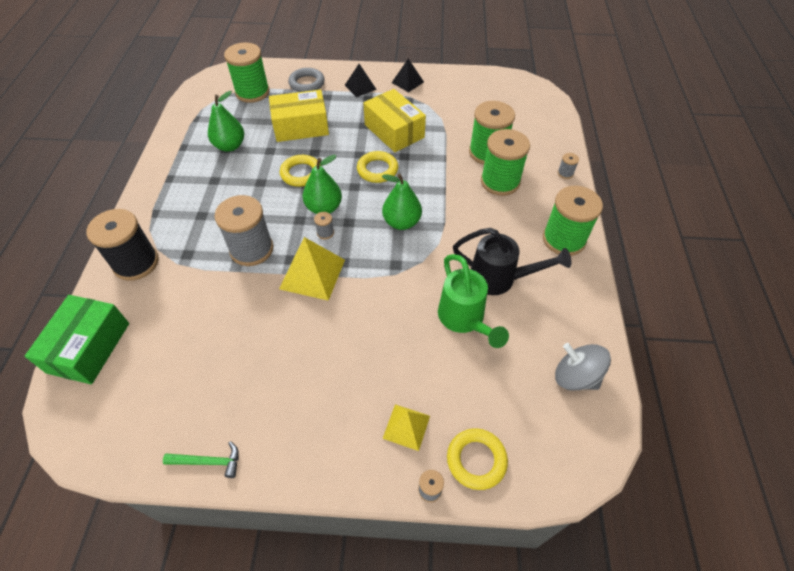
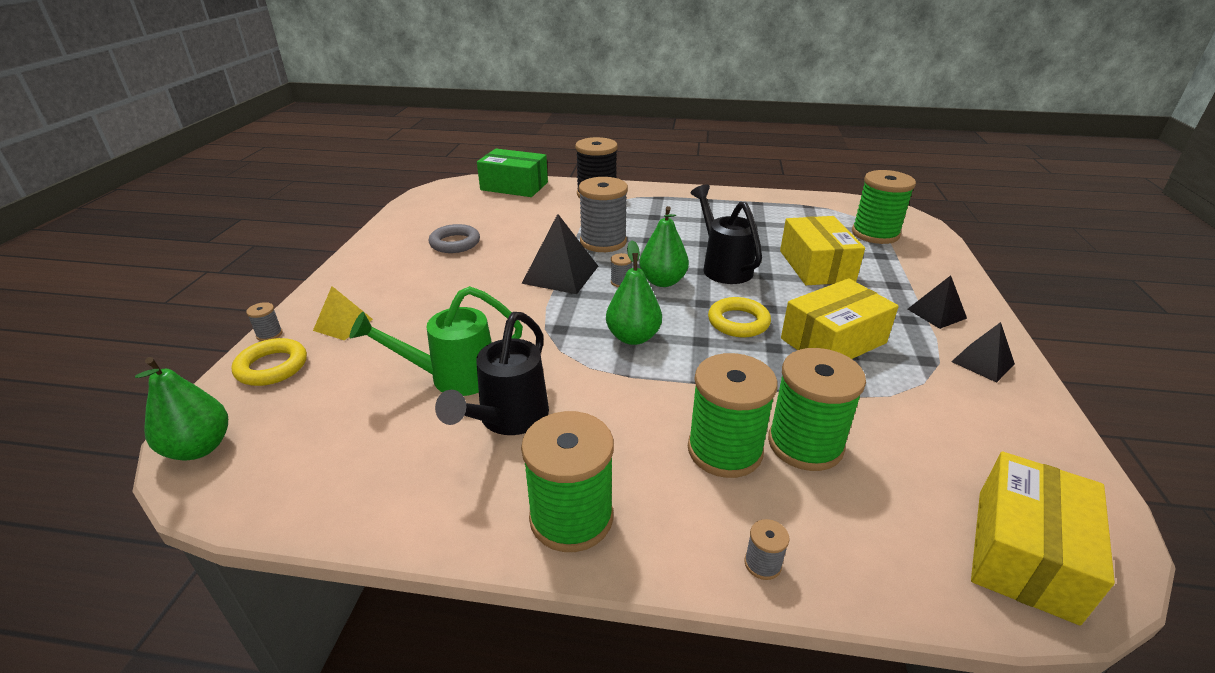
camera: 95 degrees right, 20 degrees down
(208, 462) = (384, 233): green hammer -> none
(230, 146) = (765, 225): green pear -> green pear (199, 448)
(301, 173) = (723, 267): yellow ring -> black watering can
(307, 83) = (918, 269): grey ring -> grey ring (455, 243)
(312, 274) = (560, 274): yellow pyramid -> black pyramid
(532, 101) = (1024, 553): none -> yellow box
(575, 377) = (307, 473): grey spinning top -> none

